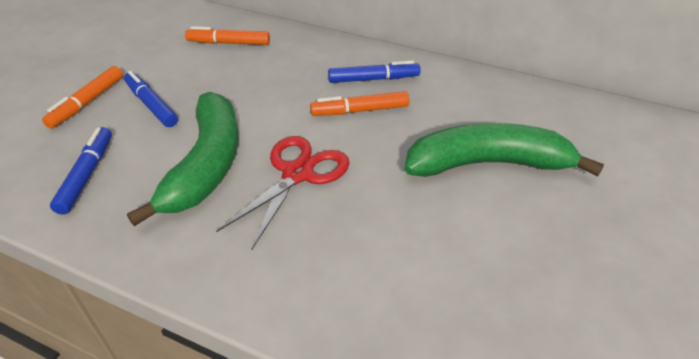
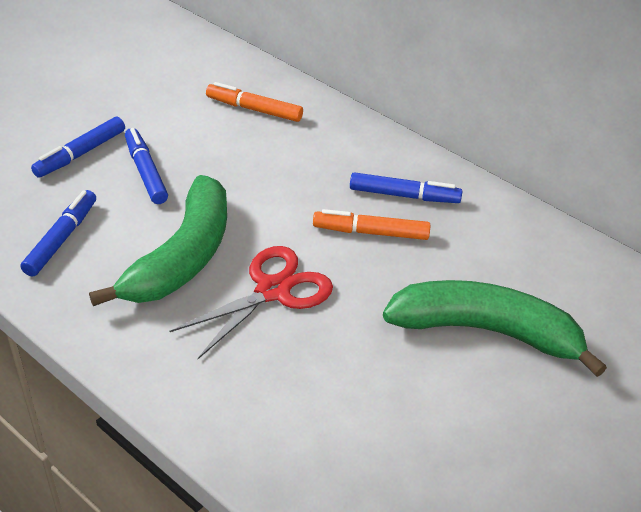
camera: 15 degrees right, 0 degrees up
(87, 102) = (80, 154): orange marker -> blue marker

